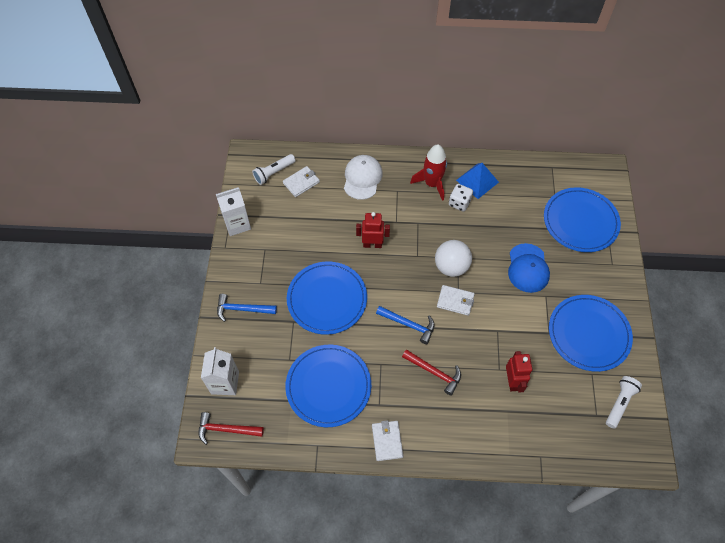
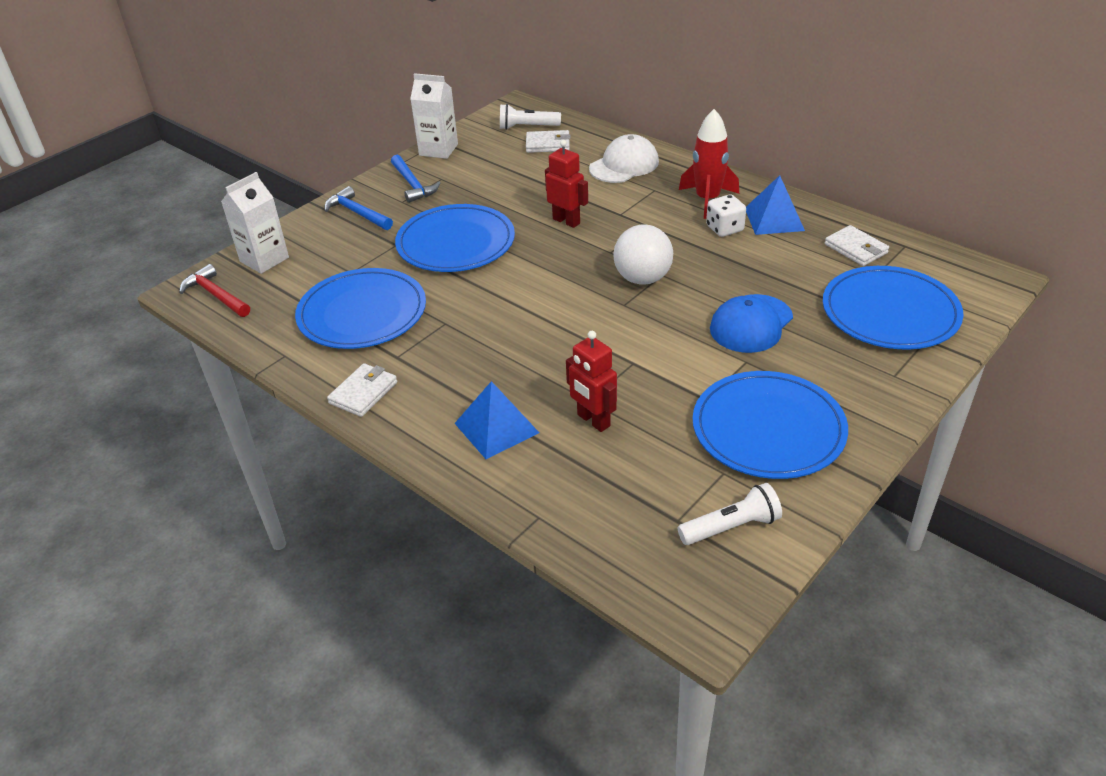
camera: 40 degrees right, 20 degrees down
(409, 325) = (523, 305): blue hammer -> blue hammer (413, 185)
(434, 372) = (500, 361): red hammer -> none
(455, 301) = (609, 311): white wallet -> white wallet (856, 248)
(473, 417) = (496, 428): none -> blue pyramid
(512, 381) = (593, 420): red robot -> red robot turned 105 degrees clockwise

